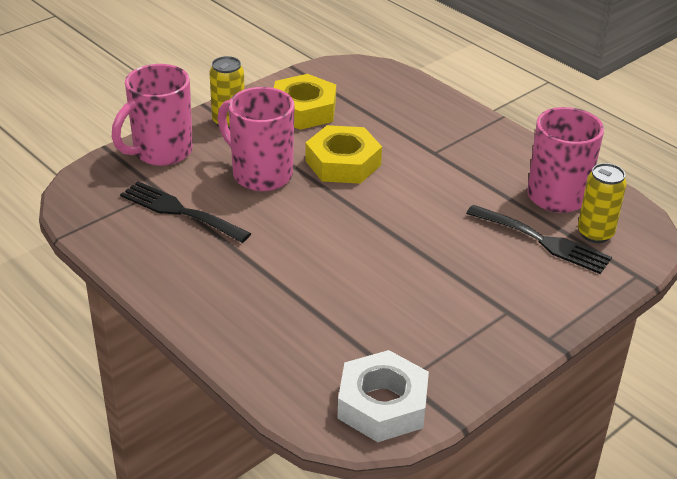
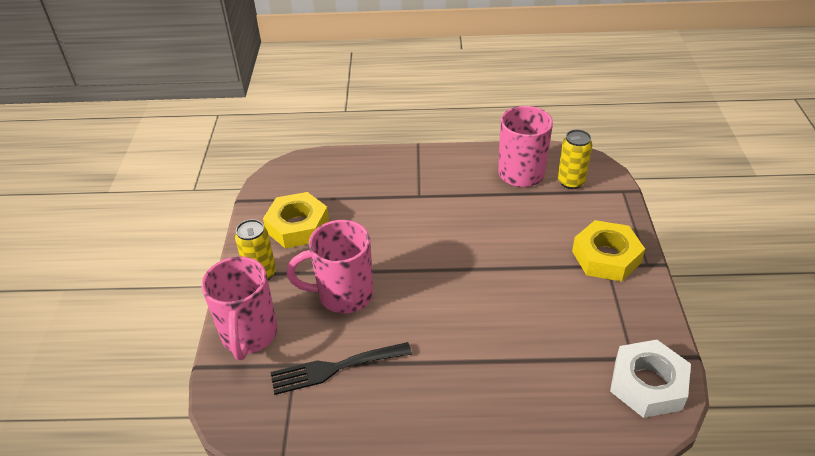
camera: 45 degrees left, 5 degrees up
(343, 163) = (380, 244): yellow nut -> yellow nut (606, 257)
(543, 241) = (556, 207): black fork -> none

